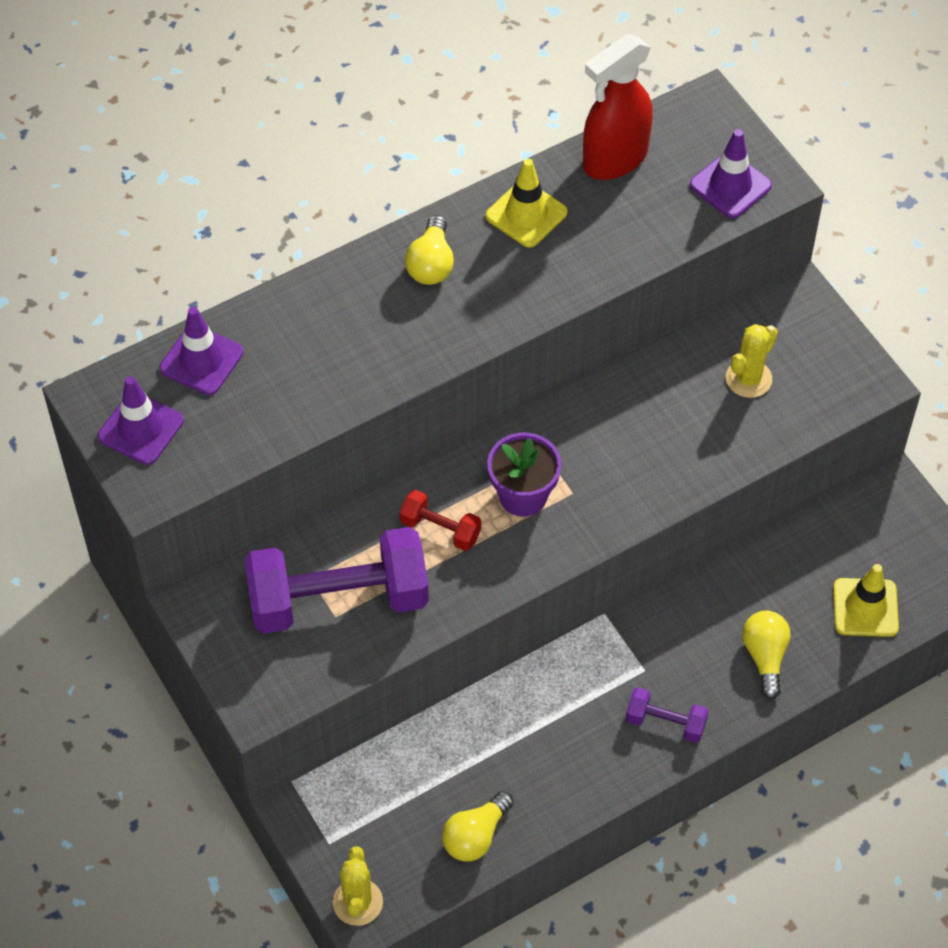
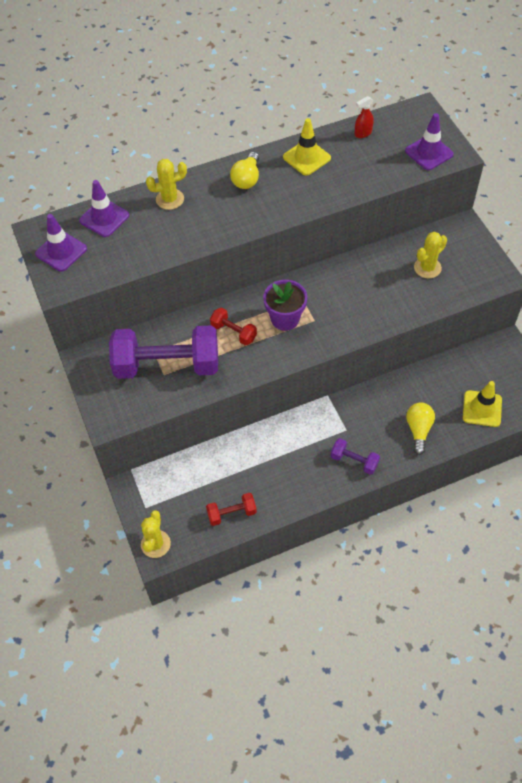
camera: 10 degrees right, 0 degrees up
(307, 314) = (170, 199): none -> yellow cactus
(475, 836) = (231, 513): yellow light bulb -> red dumbbell
(614, 159) = (363, 133): red spray bottle -> red spray bottle, size x0.44

